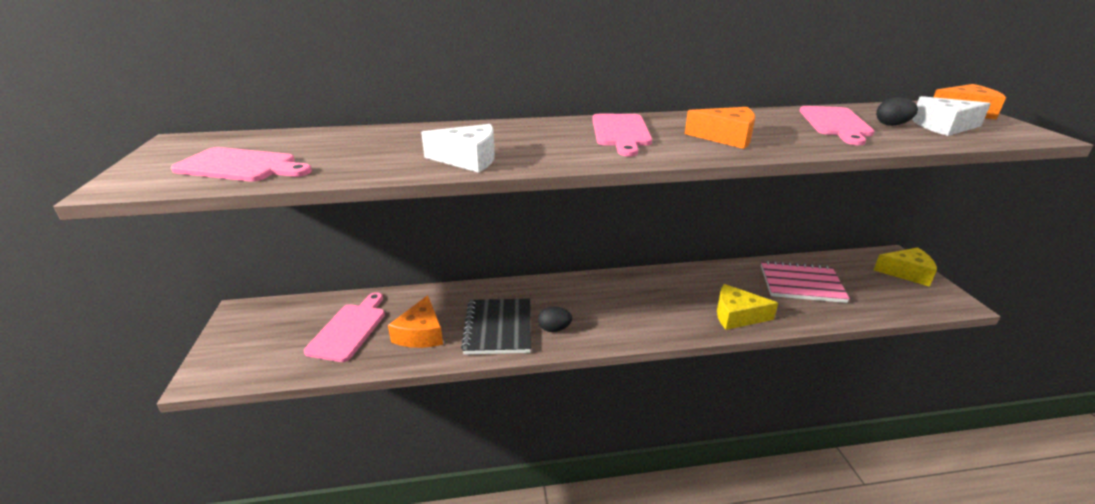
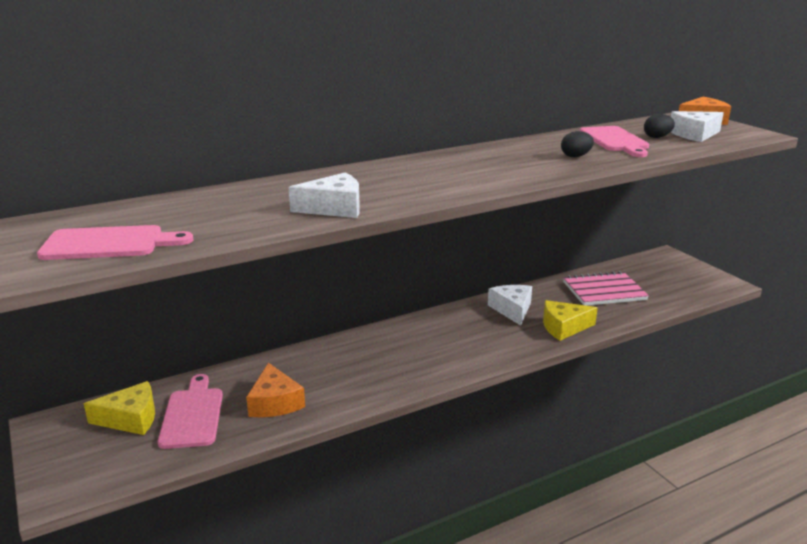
camera: 20 degrees left, 5 degrees down
(498, 328) = (352, 381): black notebook -> none
(554, 329) = (407, 371): black egg -> black egg (575, 156)
(621, 132) = (447, 168): pink cutting board -> none
(692, 286) = (512, 309): none -> white cheese
(726, 137) = (539, 162): orange cheese -> none
(906, 273) = (682, 267): yellow cheese -> yellow cheese (130, 418)

